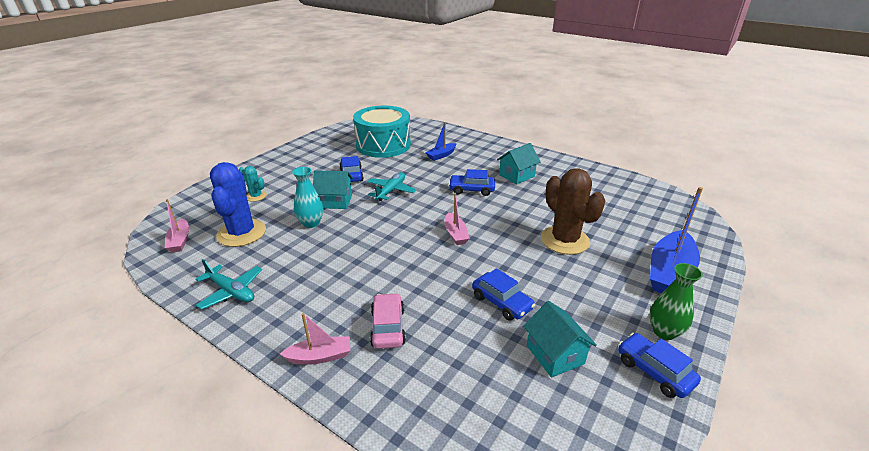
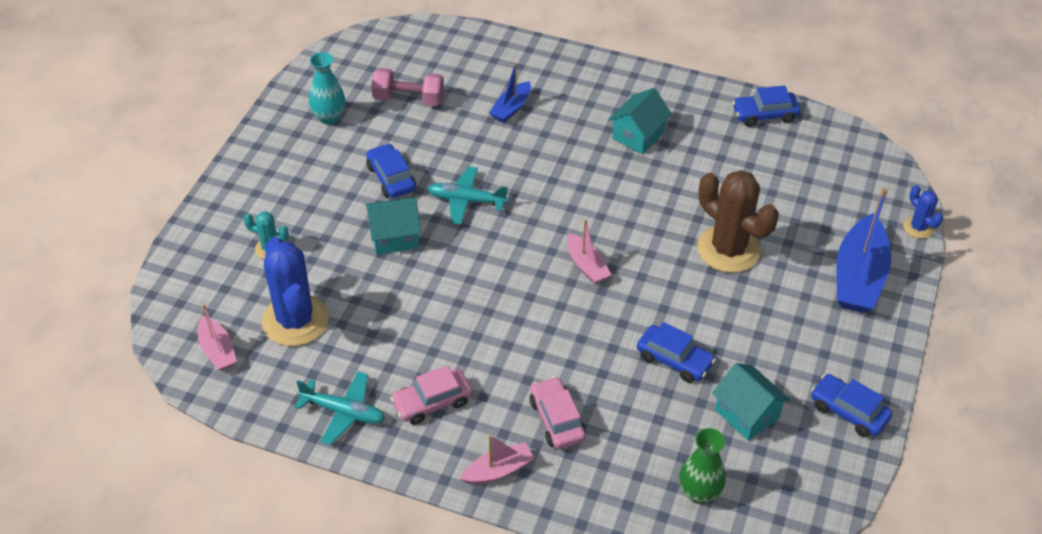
camera: 15 degrees left, 15 degrees up
(298, 297) = (432, 402): none -> pink car
(311, 223) = (382, 284): turquoise vase -> turquoise vase (329, 117)
(383, 145) = (408, 99): turquoise drum -> pink dumbbell
(391, 191) = (466, 200): turquoise plane -> turquoise plane turned 90 degrees counterclockwise
(471, 190) = (581, 177): blue car -> blue car (764, 115)
(664, 332) = (856, 362): green vase -> green vase (699, 493)
(721, 249) = (918, 227): none -> blue cactus

